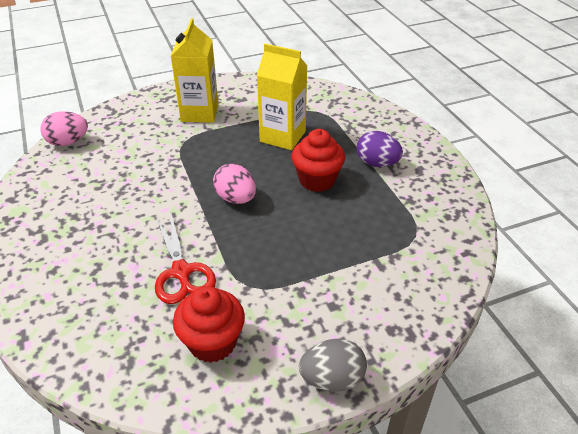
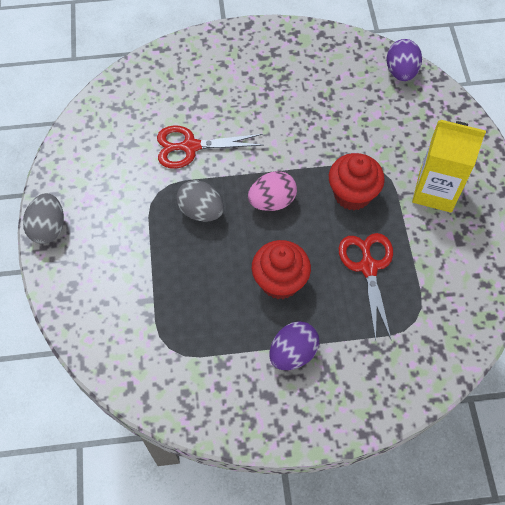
camera: 105 degrees right, 20 degrees up
(68, 142) = (401, 72): pink egg -> purple egg
(212, 342) = (112, 158): red cupcake -> red cupcake (352, 194)
(262, 245) = (201, 211): none -> grey egg
(282, 136) = (368, 267): yellow carton -> red scissors

